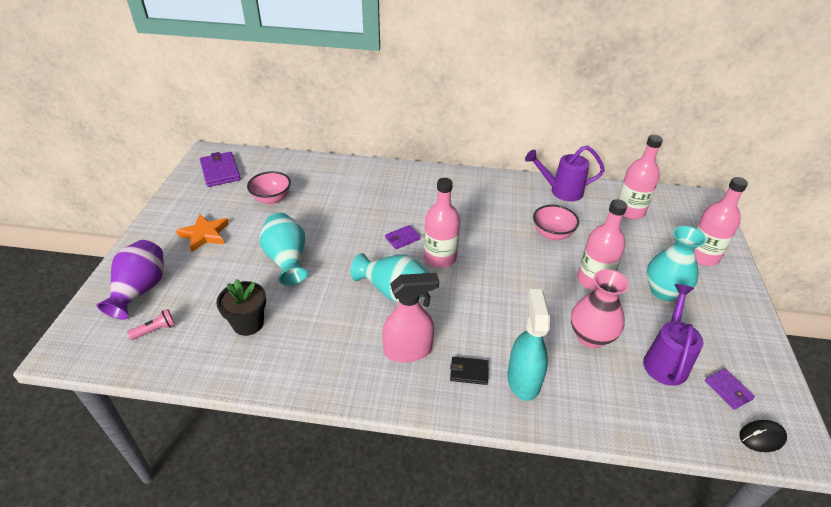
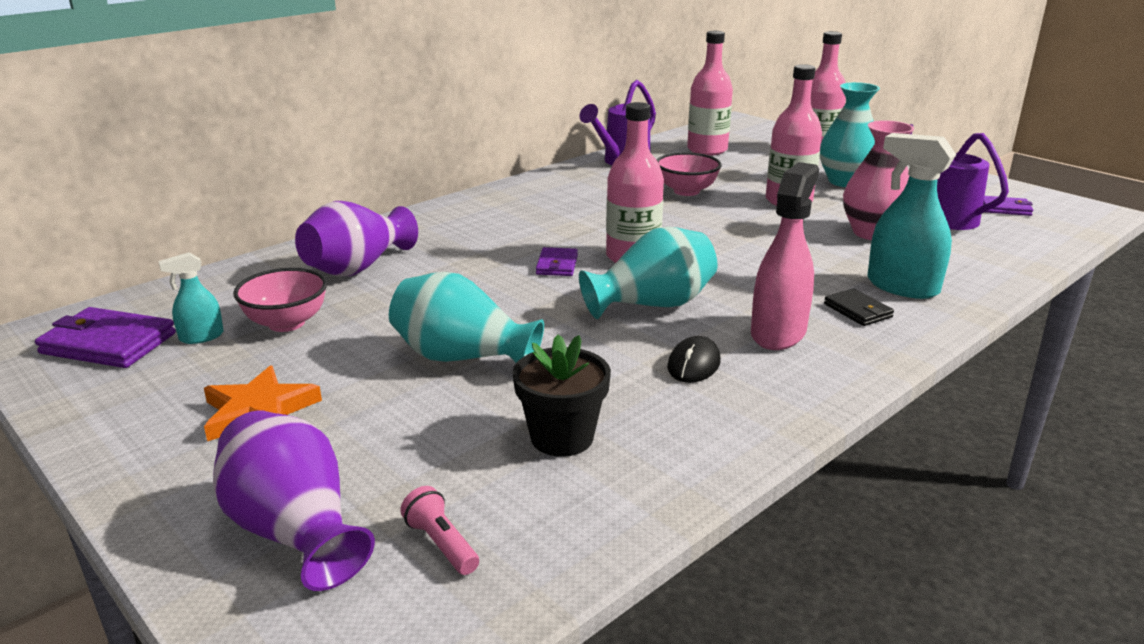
camera: 50 degrees left, 15 degrees down
(155, 330) = (441, 544): pink flashlight -> pink flashlight turned 45 degrees counterclockwise
(243, 187) = (201, 337): none -> turquoise spray bottle
(336, 186) = (357, 268): none -> purple vase
(469, 372) = (858, 310): black wallet -> black wallet turned 75 degrees counterclockwise
(761, 437) = (1073, 219): black mouse -> black mouse (693, 364)

